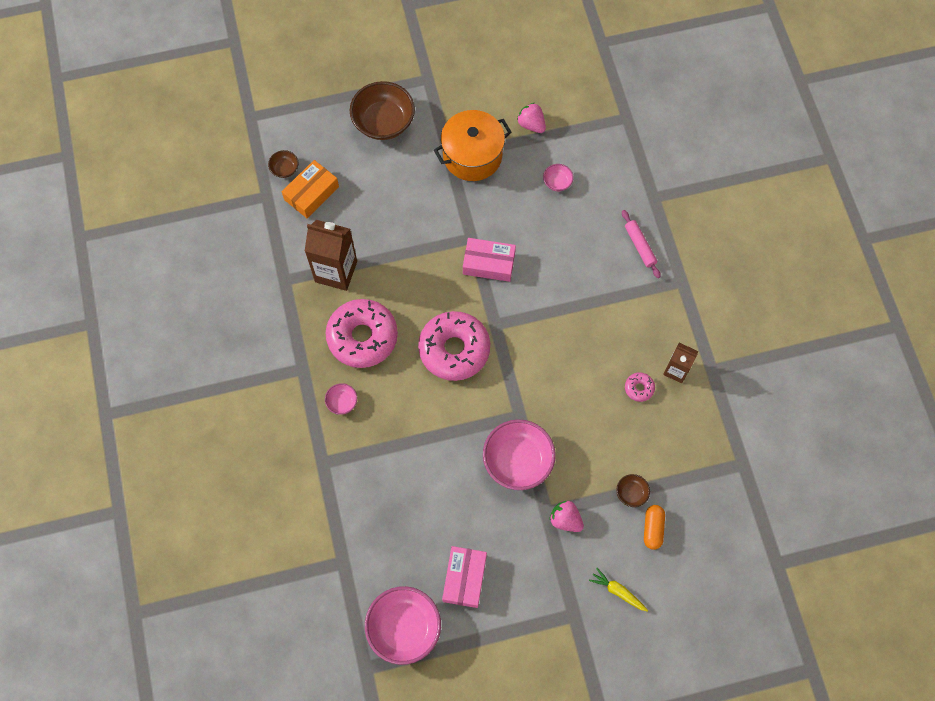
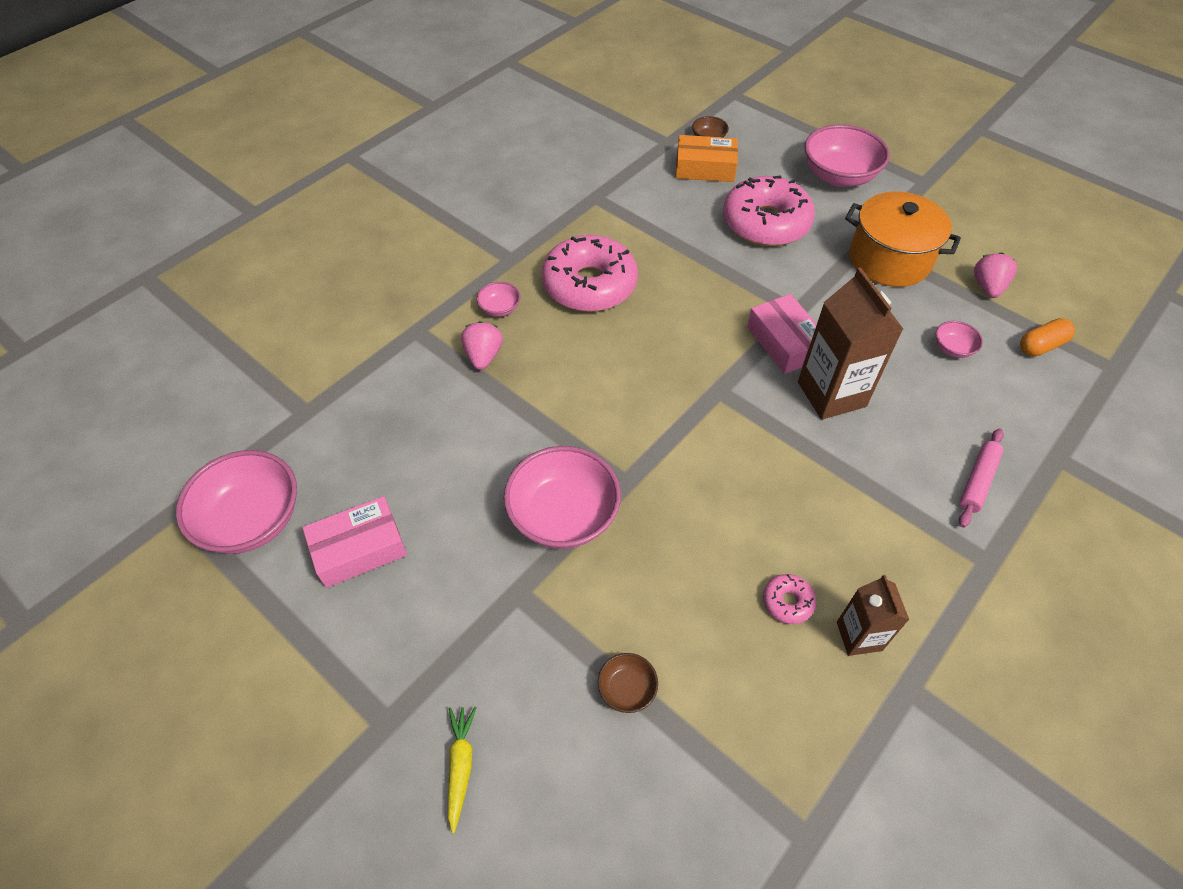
camera: 55 degrees right, 15 degrees down
(336, 271) = (642, 227): brown carton -> brown carton (831, 394)
(383, 122) = (839, 176): brown bowl -> pink bowl
(454, 349) = (650, 370): pink donut -> pink donut (765, 223)
(565, 519) = (523, 623): pink strawberry -> pink strawberry (483, 356)
(653, 529) = (595, 757): orange capsule -> orange capsule (1041, 346)

